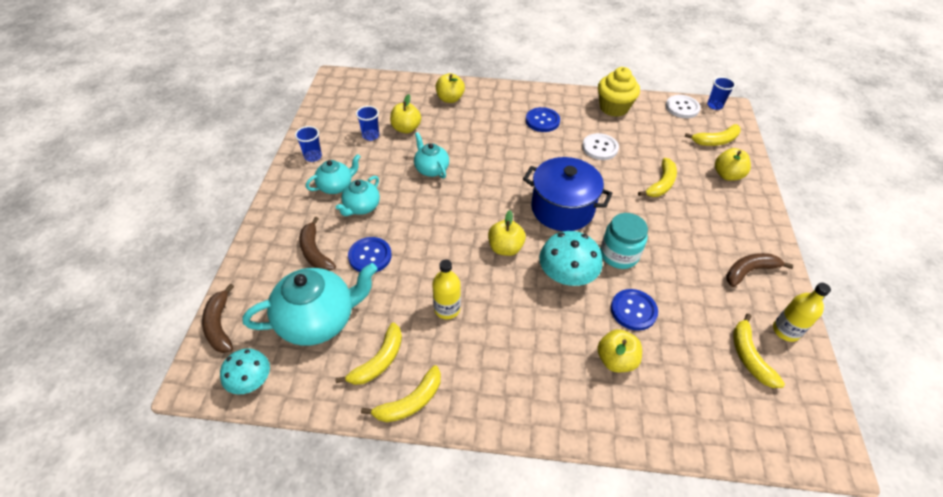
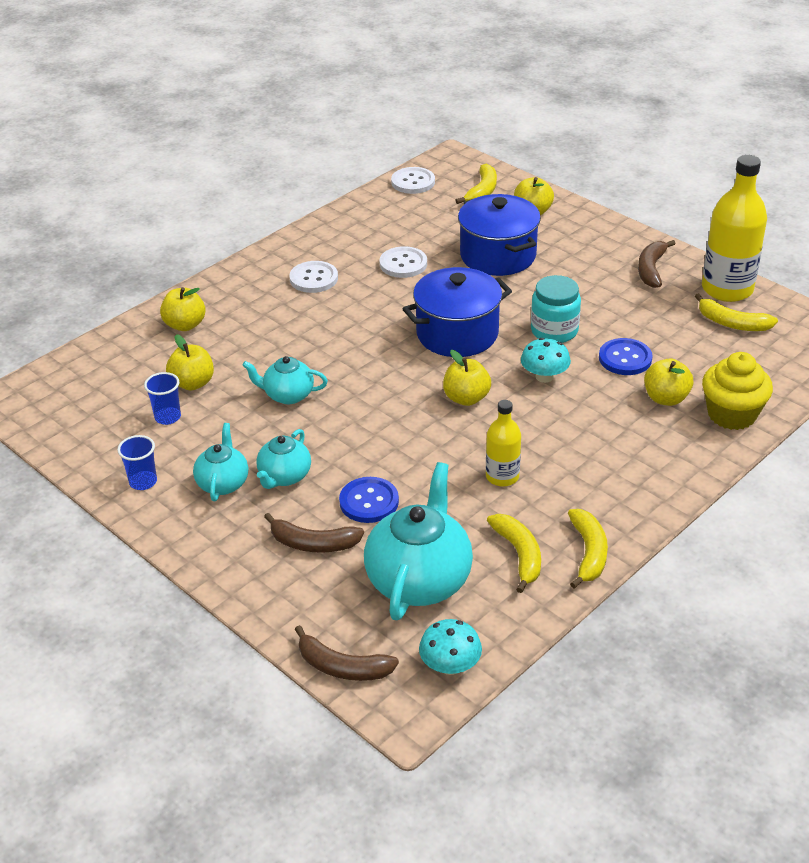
camera: 50 degrees left, 10 degrees down
(361, 207) = (284, 477): turquoise teapot -> turquoise teapot turned 45 degrees clockwise
(542, 121) = (313, 278): blue button -> white button
(566, 276) = (544, 377): turquoise mushroom -> turquoise mushroom, size x0.66
(613, 108) = (356, 222): yellow cupcake -> yellow cupcake (731, 414)
(661, 184) = (498, 256): yellow banana -> blue pot
(714, 105) = (435, 162): blue cup -> none
(785, 331) = (727, 289): yellow bottle -> yellow bottle, size x1.81

